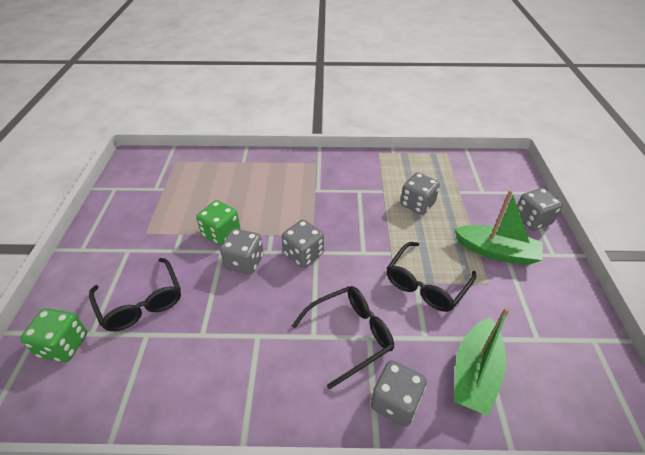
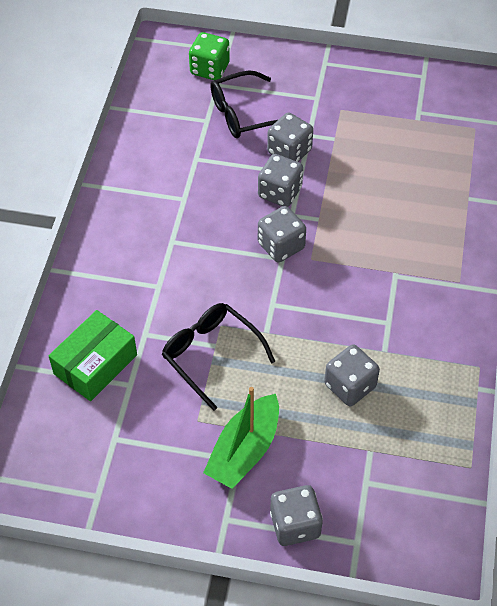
camera: 100 degrees right, 10 degrees up
(221, 233) = (328, 173): green dice -> none
(350, 335) = (164, 271): black glasses -> none
(395, 402) = (88, 292): grey dice -> grey dice (289, 151)
(475, 373) = (95, 364): green boat -> green box

